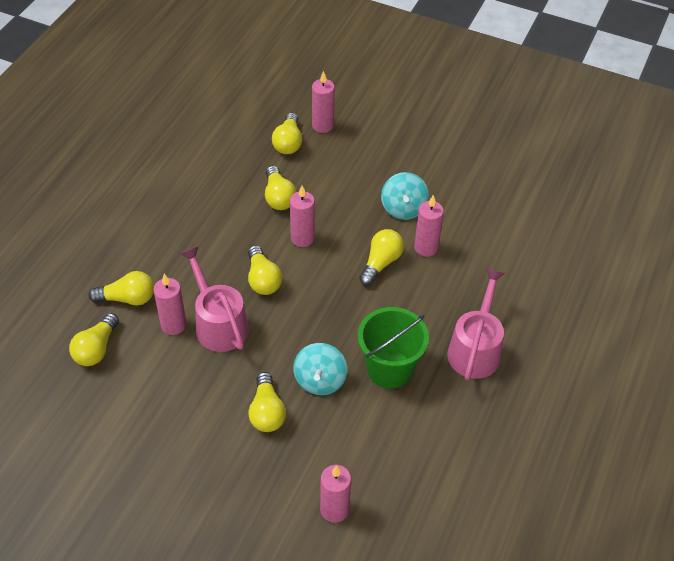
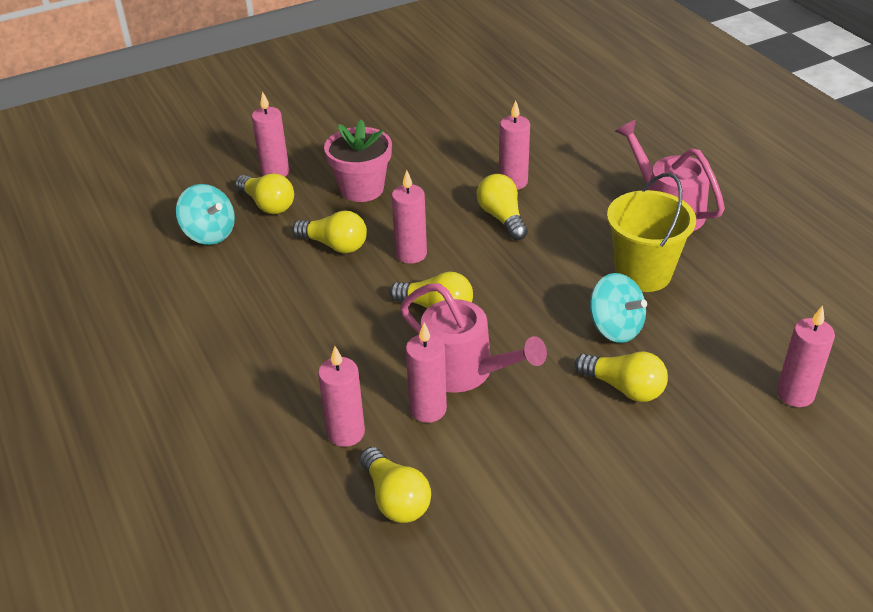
camera: 50 degrees left, 10 degrees down
(127, 298) = (346, 433): yellow light bulb -> pink candle
(218, 324) = (464, 370): pink watering can -> pink watering can turned 150 degrees counterclockwise
(345, 176) = (362, 189): none -> pink flower pot
(389, 369) = (643, 273): green bucket -> yellow bucket
(403, 208) = (448, 173): turquoise spinning top -> turquoise spinning top (209, 233)

